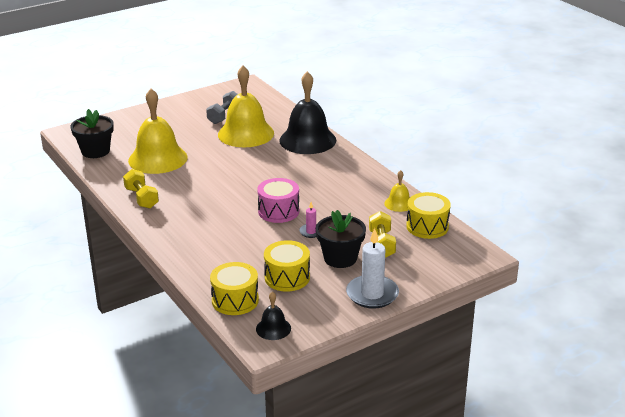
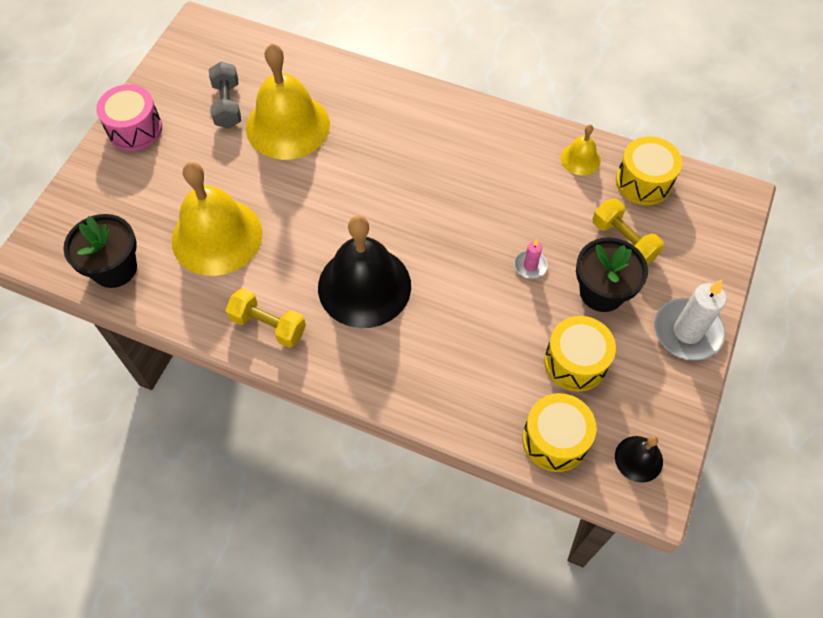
camera: 35 degrees left, 30 degrees up
(278, 211) = (460, 251): pink drum -> pink drum (135, 129)
(307, 140) = (376, 99): black bell -> black bell (364, 286)

